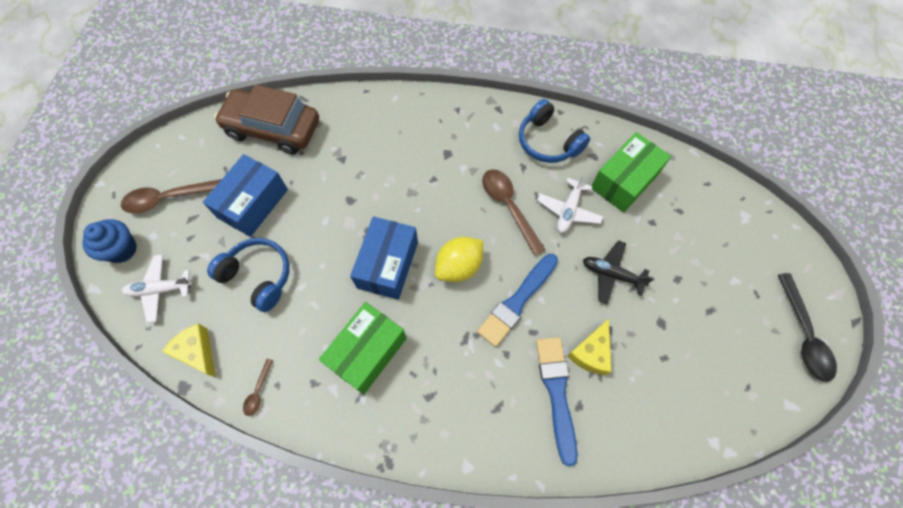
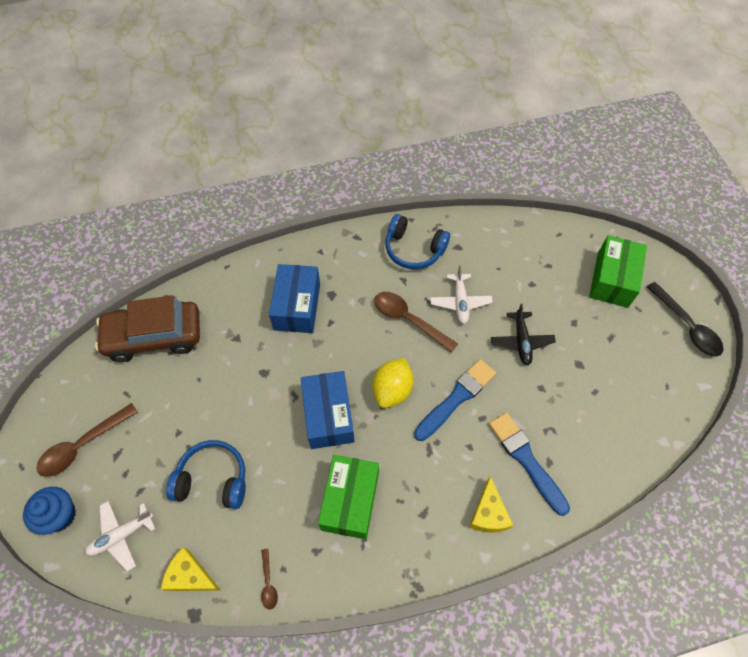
camera: 25 degrees left, 5 degrees down
(253, 203) = (172, 414): blue box -> blue box (297, 306)
(517, 301) = (456, 398): blue brush -> blue brush turned 150 degrees counterclockwise
(591, 352) = (536, 414): yellow cheese -> yellow cheese (488, 513)
(611, 274) = (521, 341): black plane -> black plane turned 90 degrees counterclockwise
(624, 181) = (493, 258): green box -> green box (612, 279)

